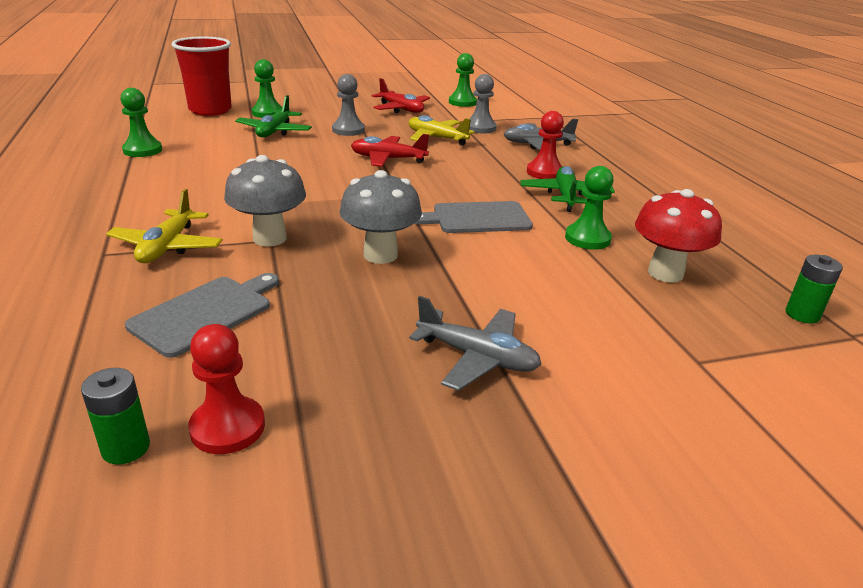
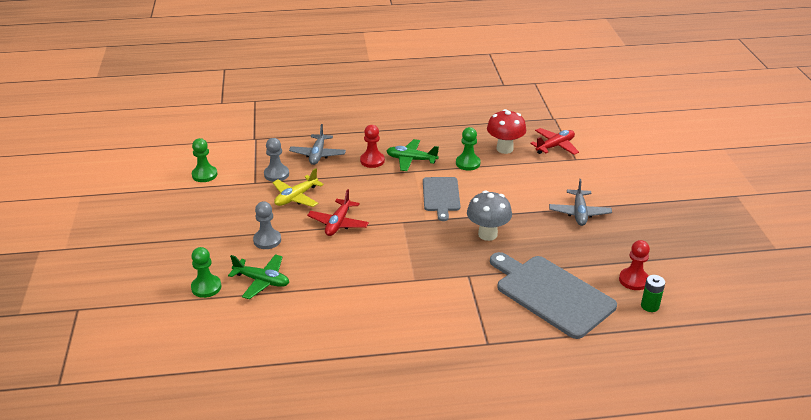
camera: 80 degrees left, 5 degrees up
(142, 150) = (297, 355): green pawn -> none
(167, 247) = (478, 317): yellow plane -> none
(205, 313) = (551, 294): grey cutting board -> grey cutting board, size x1.67
(210, 110) = (186, 325): red cup -> none
(269, 238) = (467, 276): grey mushroom -> none
(401, 109) = (215, 209): red plane -> red plane (555, 146)
(477, 357) = (579, 213): grey plane -> grey plane turned 150 degrees clockwise
(802, 314) = (539, 124): green battery -> none

